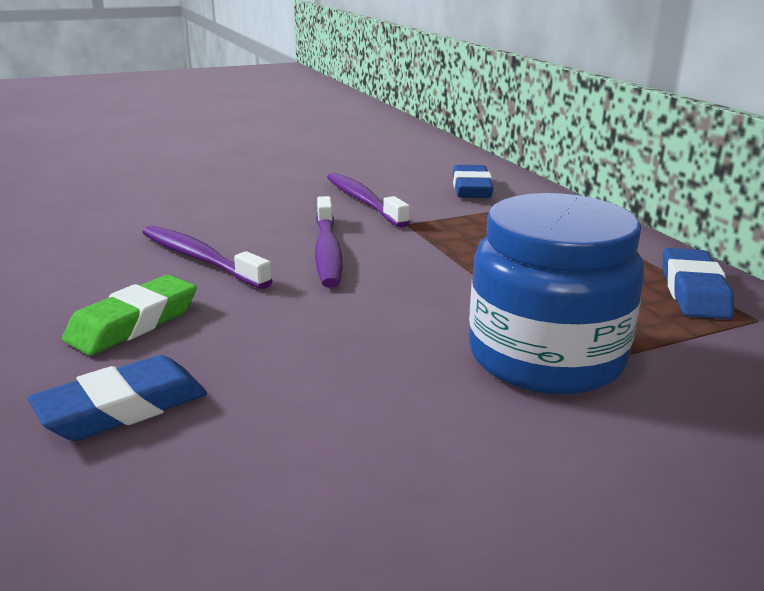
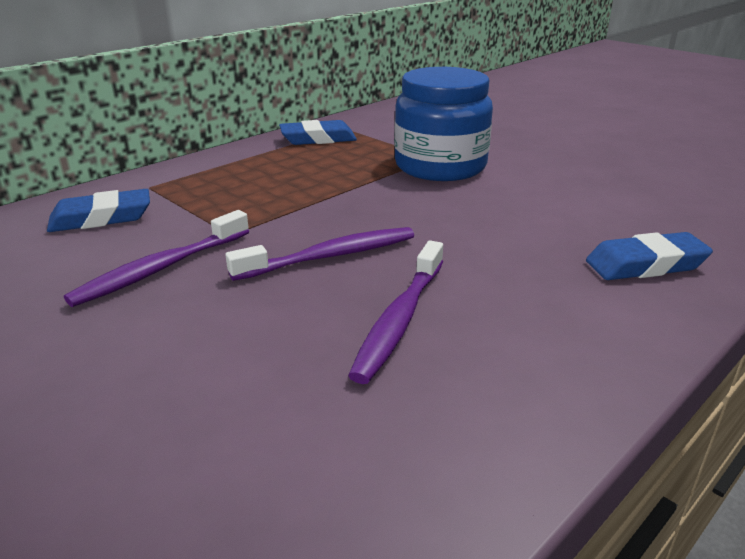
camera: 110 degrees left, 5 degrees up
(123, 408) = (645, 265): blue eraser -> blue eraser turned 45 degrees counterclockwise
(133, 323) = (555, 304): green eraser -> none

